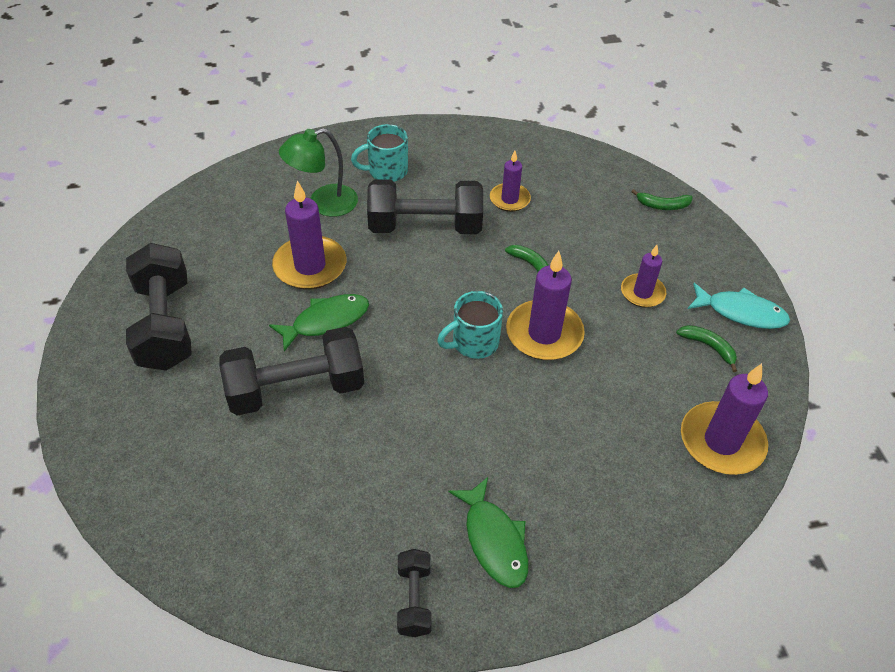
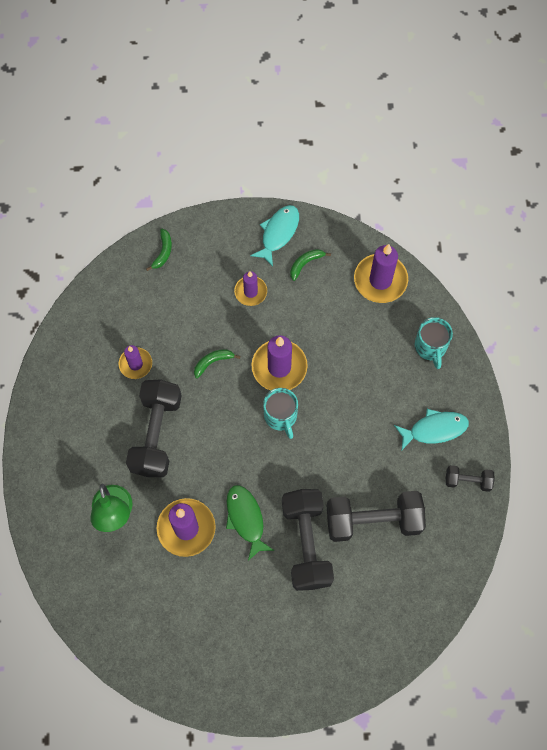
camera: 80 degrees left, 20 degrees up
(165, 325) = (232, 641): black dumbbell -> black dumbbell (373, 520)
(386, 171) = (82, 458): turquoise mug -> turquoise mug (430, 347)
(494, 540) = (434, 429): green fish -> turquoise fish

